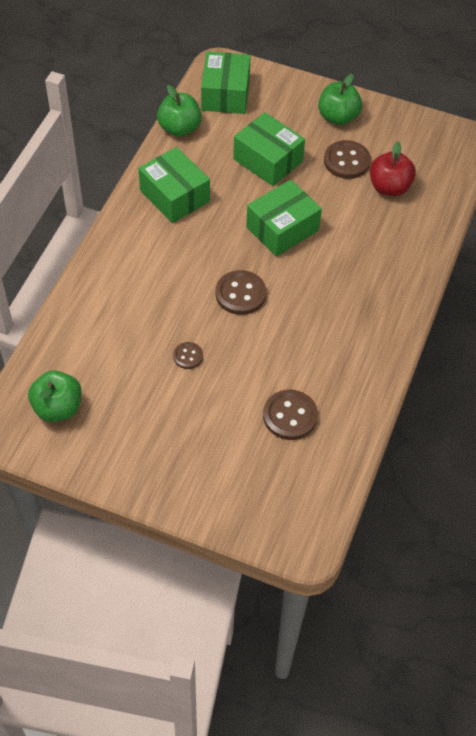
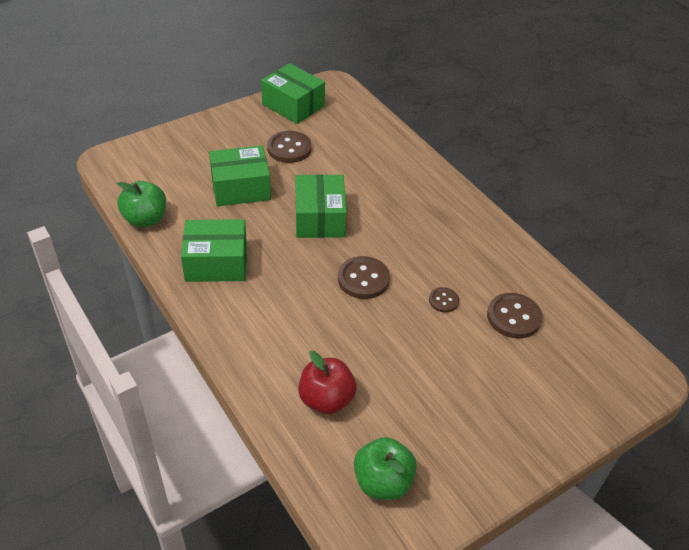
camera: 55 degrees left, 10 degrees down
(188, 356) = (400, 349): brown button -> brown button (443, 301)
(225, 94) = (142, 173): green box -> green box (293, 105)
(338, 117) = (241, 129): green apple -> none
(389, 187) = (338, 142): red apple -> red apple (326, 399)

